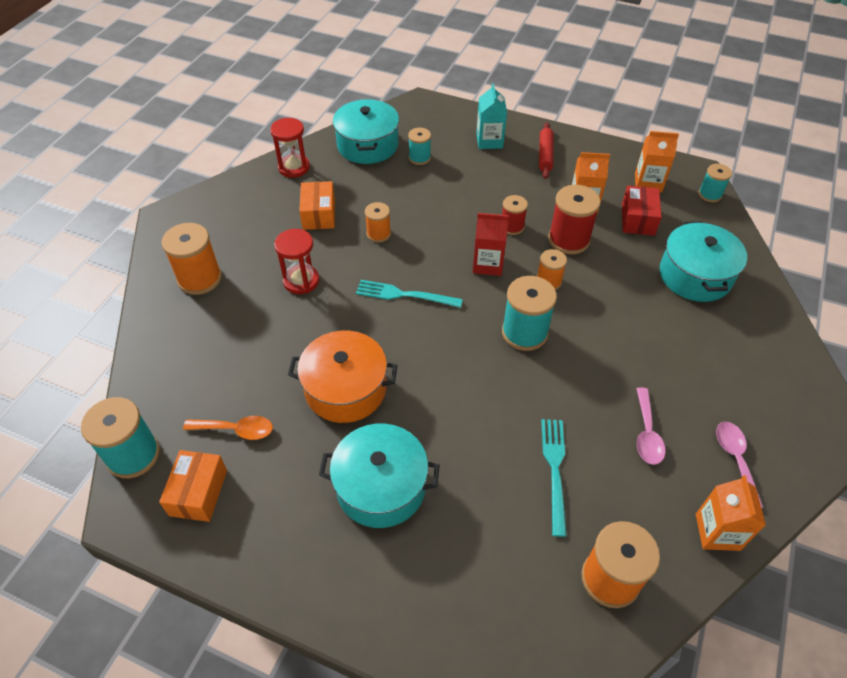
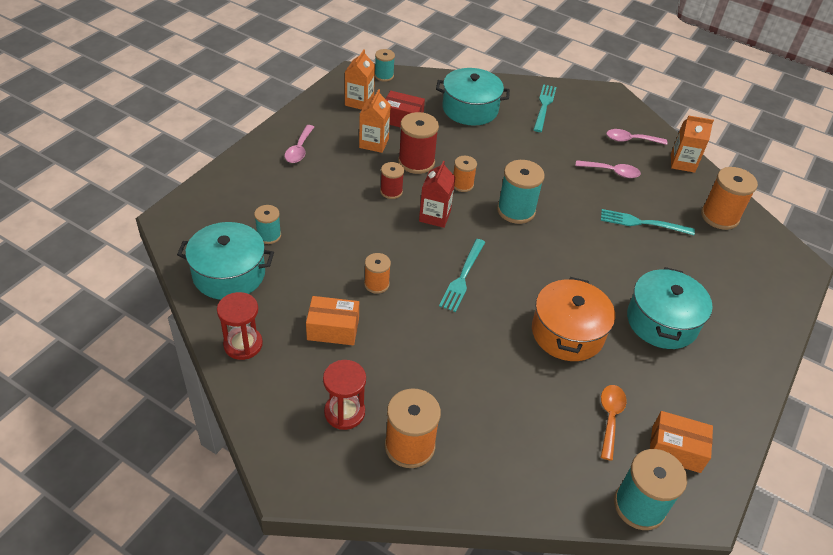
camera: 85 degrees left, 5 degrees down
(301, 281) = (430, 353): red hourglass -> red hourglass (344, 412)
(489, 141) = (262, 180): turquoise carton -> none
(545, 155) = (299, 149): red rolling pin -> pink spoon
(751, 351) = (544, 106): none -> turquoise fork

